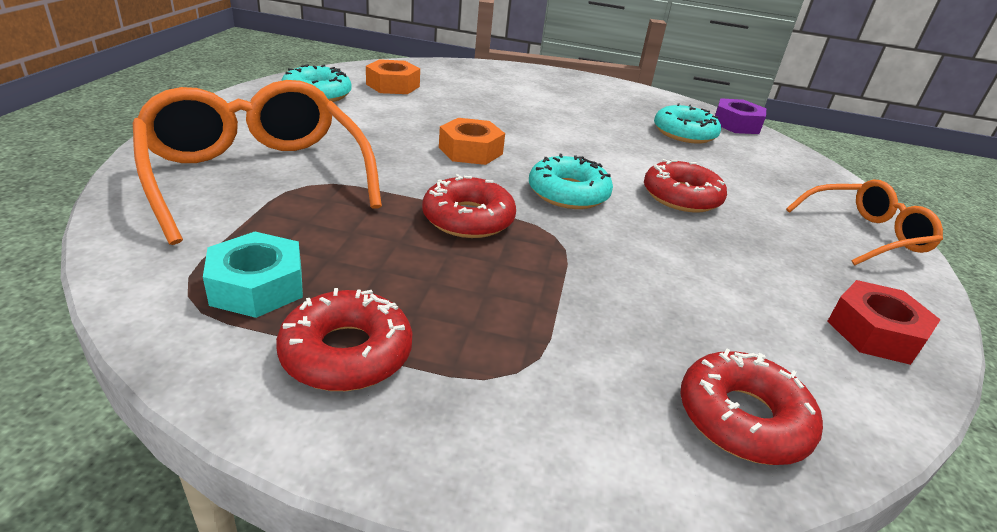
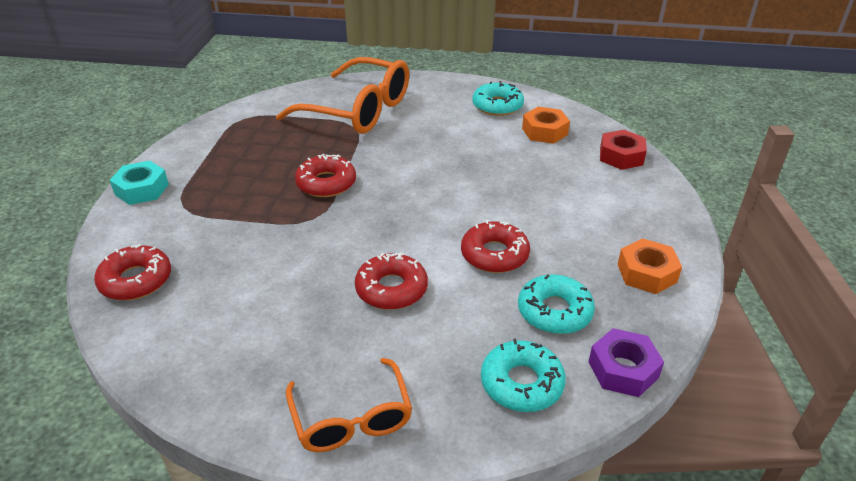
camera: 90 degrees right, 5 degrees up
(257, 176) = (358, 110): orange glasses -> orange glasses turned 60 degrees clockwise
(257, 286) = (250, 131): turquoise nut -> turquoise nut (142, 189)
(346, 353) = (201, 160): red donut -> red donut (494, 254)
(470, 151) = (431, 177): orange nut -> orange nut (646, 273)
(568, 193) = (376, 225): turquoise donut -> turquoise donut (521, 383)
(875, 332) = (199, 368): red nut -> red nut (621, 156)

